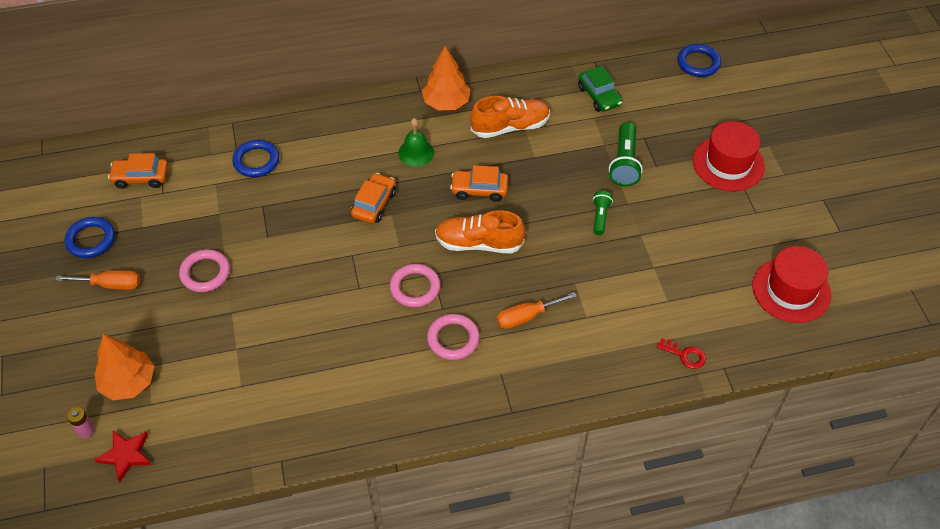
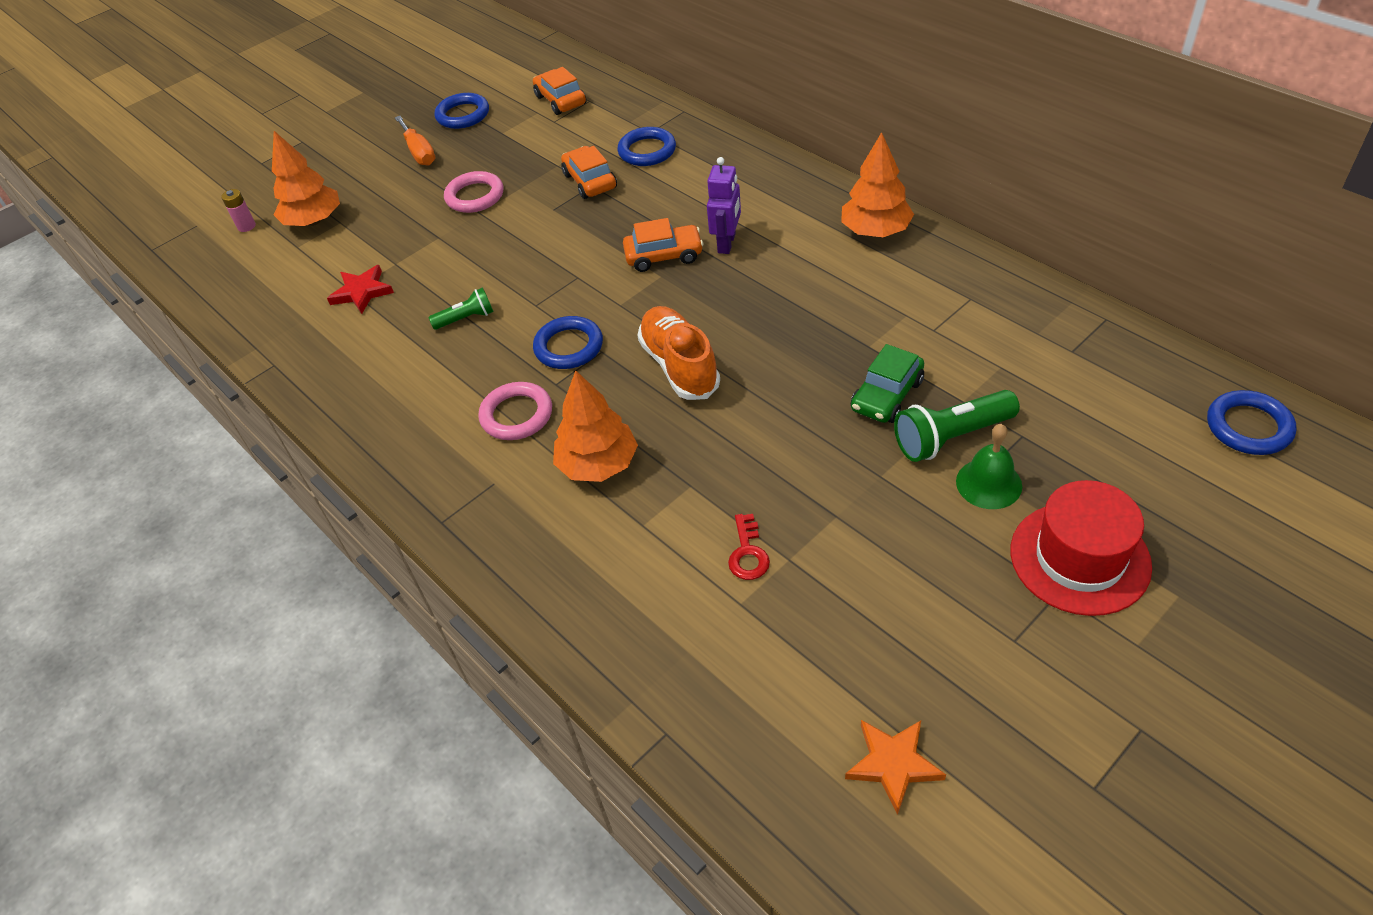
camera: 65 degrees right, 5 degrees down
(126, 455) = (231, 263): red star -> red star (362, 292)
(392, 170) = (727, 243): none -> purple robot
(415, 288) = (569, 347): pink ring -> blue ring
(416, 152) = (771, 247): green bell -> green bell (988, 483)
(479, 190) = (764, 325): orange car -> orange car (590, 181)
(510, 127) = (896, 300): orange shoe -> none
(526, 317) = (598, 464): orange screwdriver -> orange tree
(599, 96) = (1047, 353): green car -> green car (887, 395)
(600, 217) = (827, 458): green flashlight -> green flashlight (466, 319)
(685, 355) = (656, 670): red key -> red key (748, 553)
(791, 290) = (893, 764): red hat -> orange star

